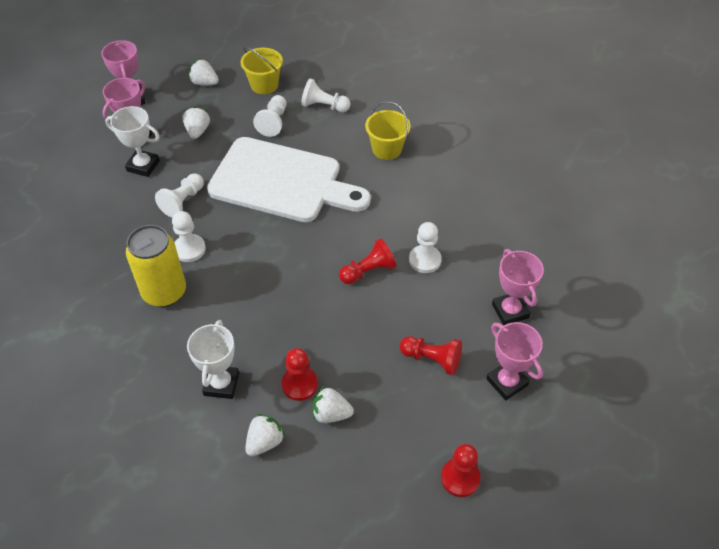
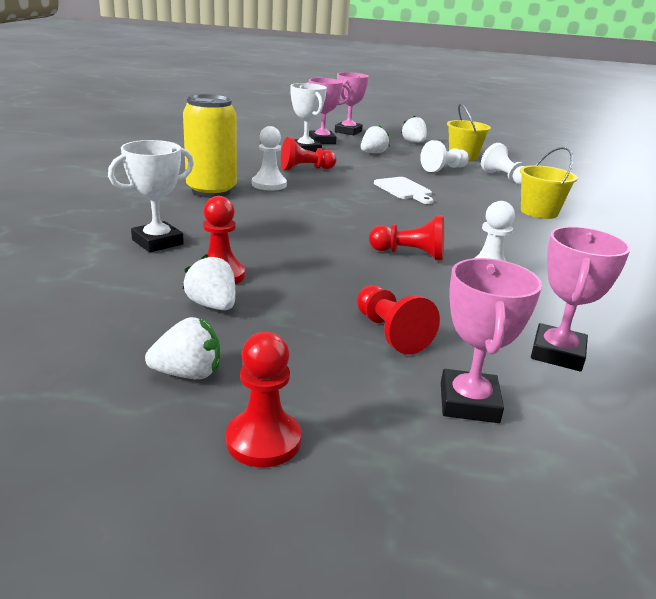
camera: 40 degrees right, 25 degrees down
(183, 201) = (305, 169): white pawn -> red pawn
(264, 442) = (121, 286): white strawberry -> white strawberry (188, 373)
(282, 182) = (404, 190): white cutting board -> white cutting board, size x0.41

